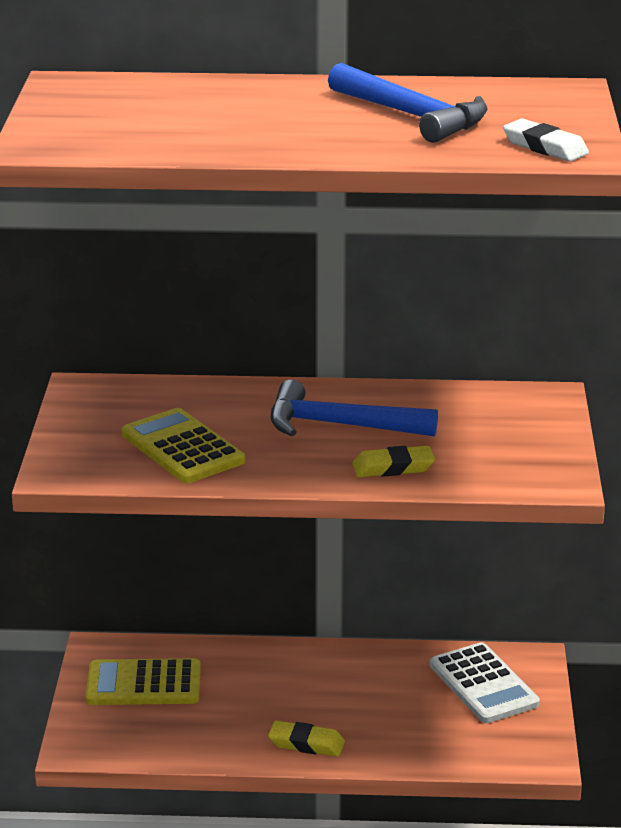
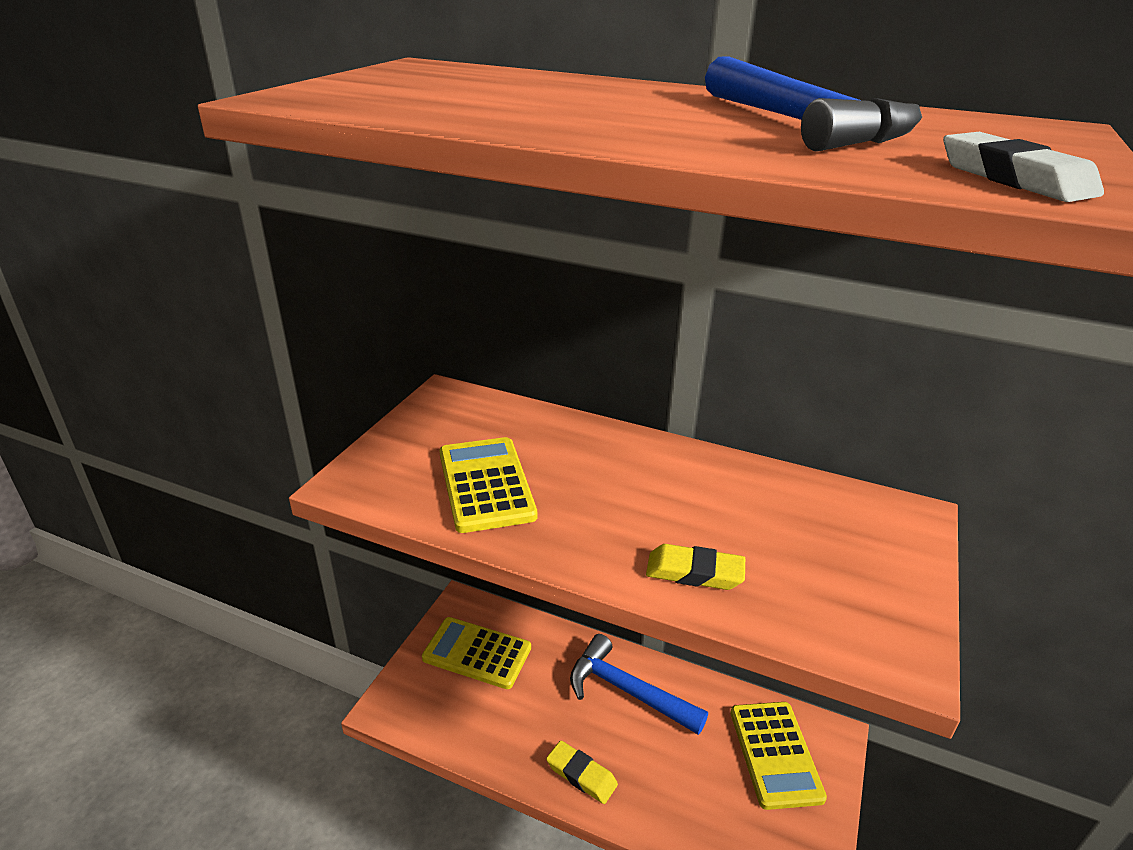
camera: 20 degrees right, 5 degrees up
(340, 425) = (661, 496): blue hammer -> blue hammer (627, 691)
(483, 684) = (775, 754): white calculator -> yellow calculator

